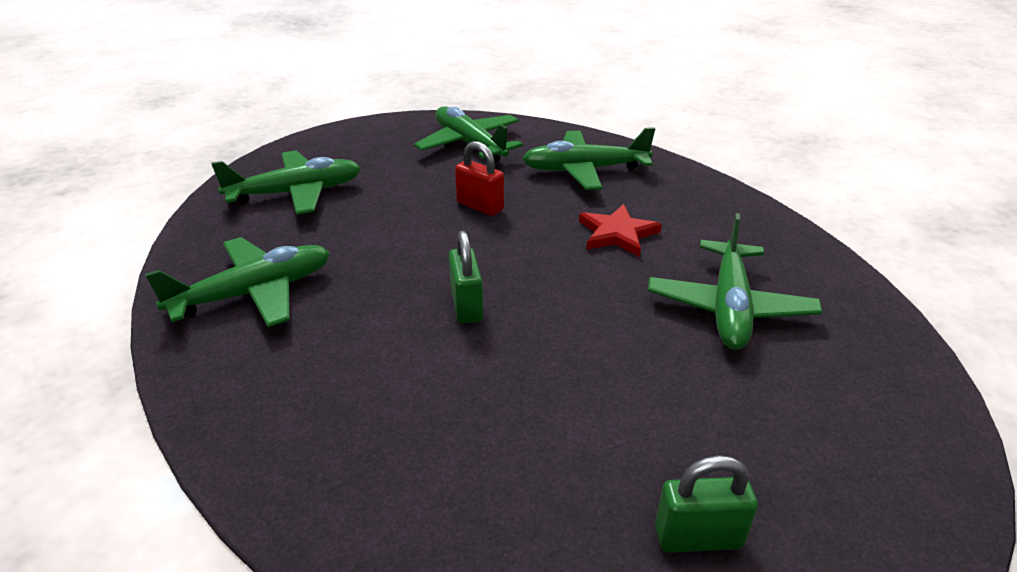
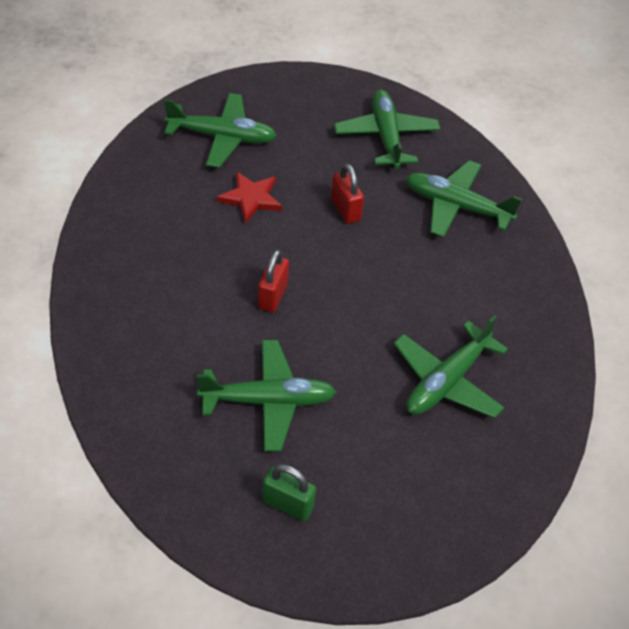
camera: 25 degrees right, 15 degrees up
(254, 293) = (148, 223): green plane -> green plane (268, 401)
(466, 306) = (272, 296): green padlock -> red padlock
(617, 234) = (426, 282): red star -> red star (251, 198)

